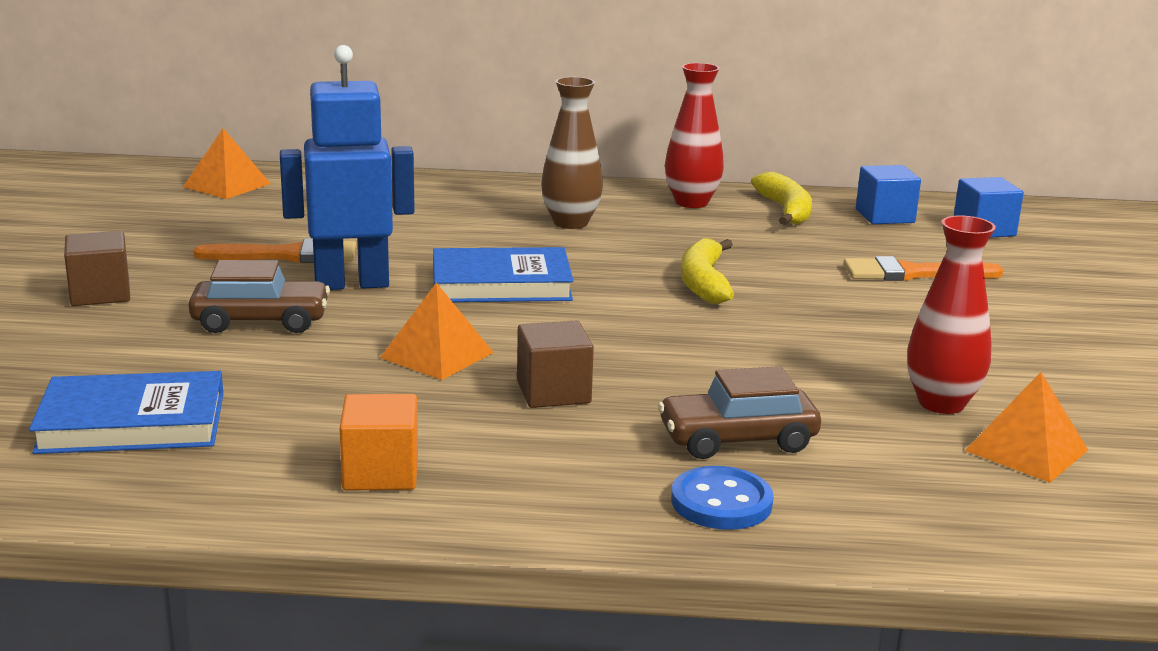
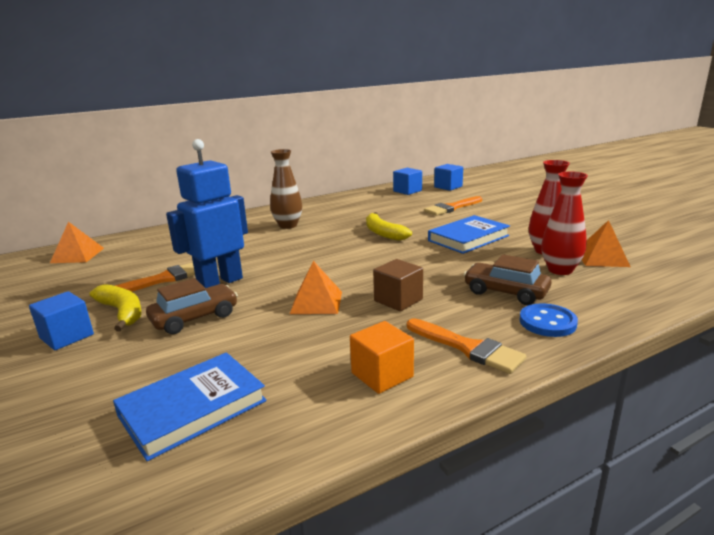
camera: 30 degrees left, 0 degrees up
(100, 294) = (67, 336): brown cube -> blue cube
(501, 284) = (296, 260): blue book -> blue book (468, 238)
(542, 487) = (467, 348): none -> orange brush
(691, 202) = (327, 204): red vase -> red vase (560, 270)
(737, 440) = (505, 292): brown car -> brown car turned 75 degrees clockwise
(785, 211) = (368, 198): yellow banana -> yellow banana (122, 312)

